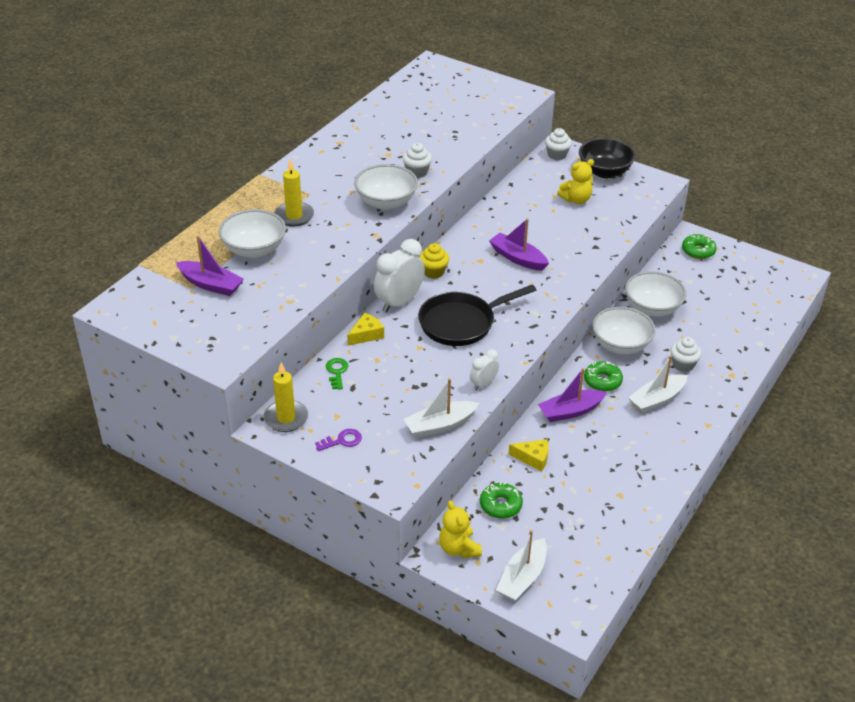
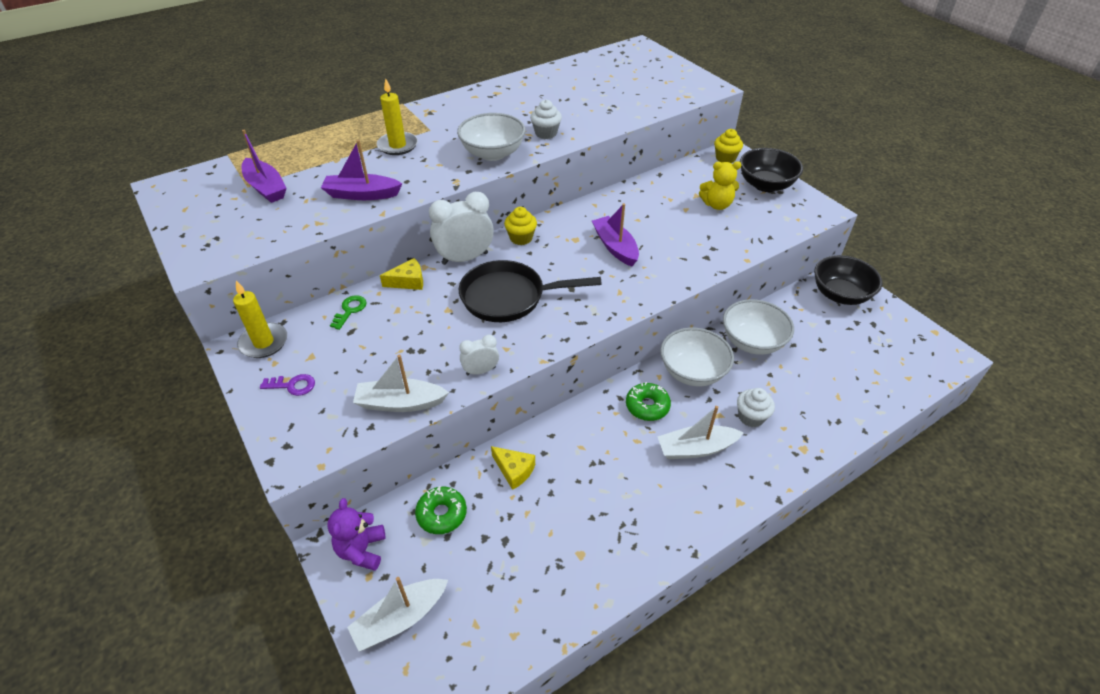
camera: 25 degrees right, 5 degrees up
(254, 249) = (334, 166): white bowl -> none
(459, 548) = (362, 550): yellow teddy bear -> purple teddy bear
(557, 155) = (725, 158): white cupcake -> yellow cupcake
(570, 411) = (590, 429): purple boat -> purple boat (362, 194)
(698, 251) = (840, 295): green donut -> black bowl

